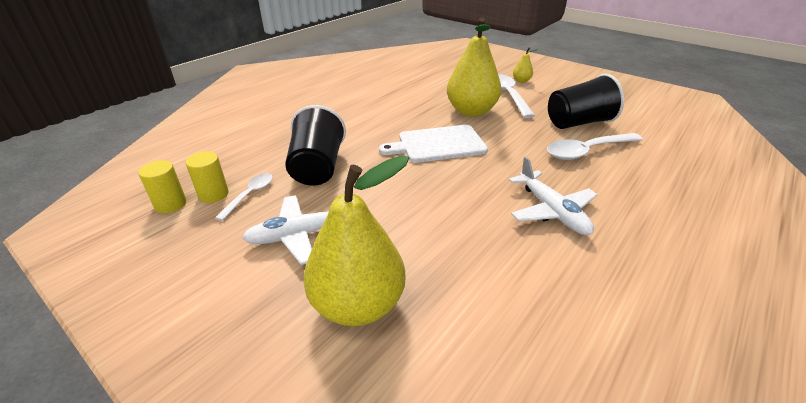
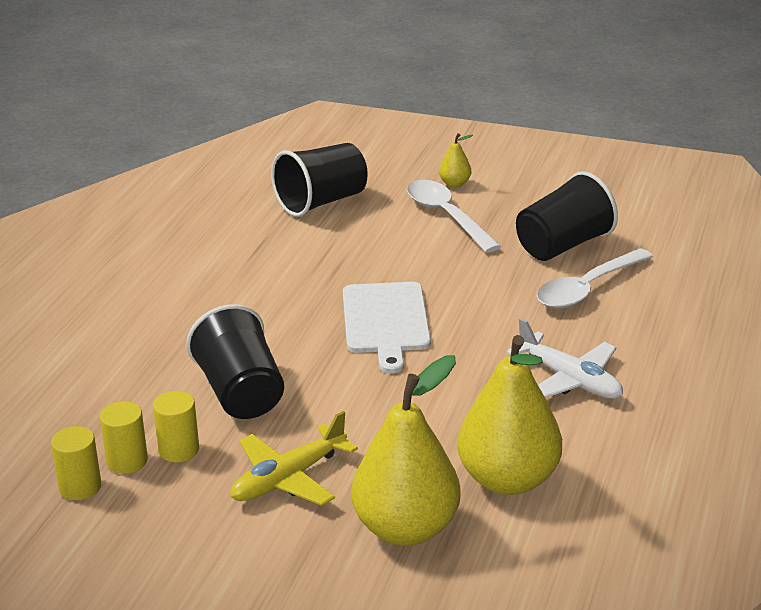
camera: 20 degrees left, 5 degrees down
(250, 195) = (179, 450): white spoon -> yellow cylinder
(301, 234) = (288, 478): white plane -> yellow plane
(438, 144) = (386, 321): white cutting board -> white cutting board turned 60 degrees counterclockwise
(439, 78) = (321, 202): none -> black cup
(471, 111) = (405, 257): yellow pear -> yellow pear (508, 480)

